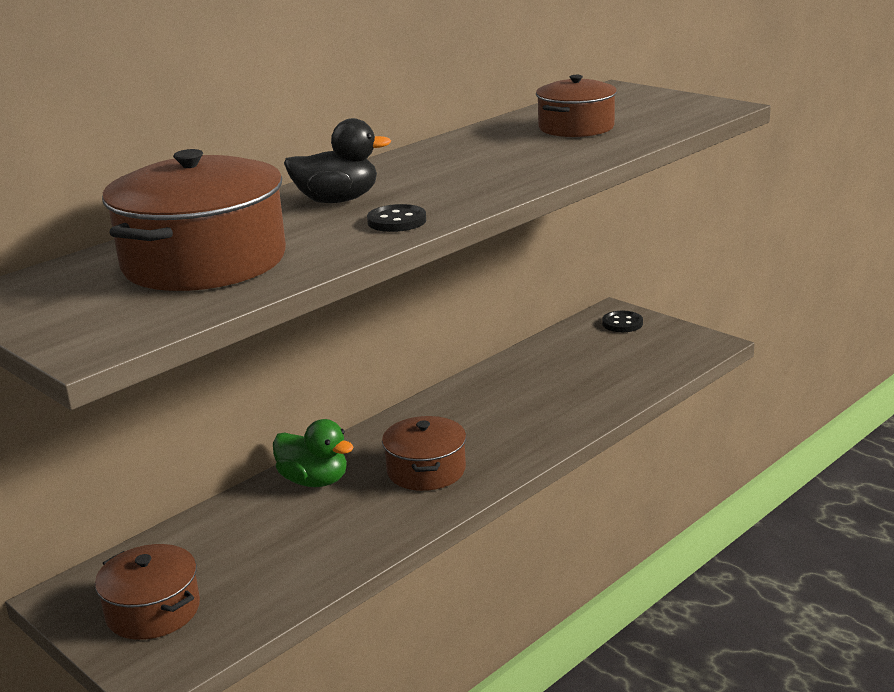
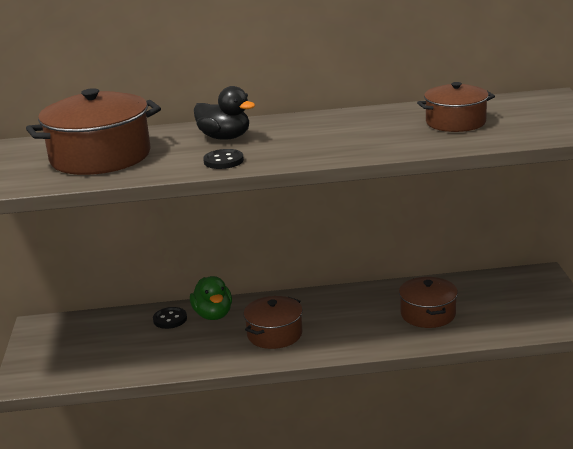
camera: 40 degrees right, 0 degrees up
(153, 611) = (59, 350): brown pot -> brown pot (428, 314)
(622, 323) = (534, 285): black button -> black button (170, 319)

